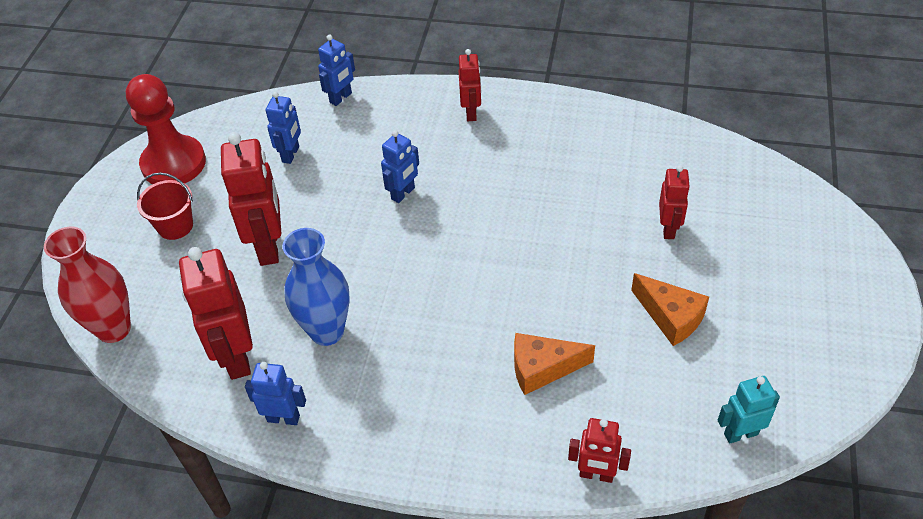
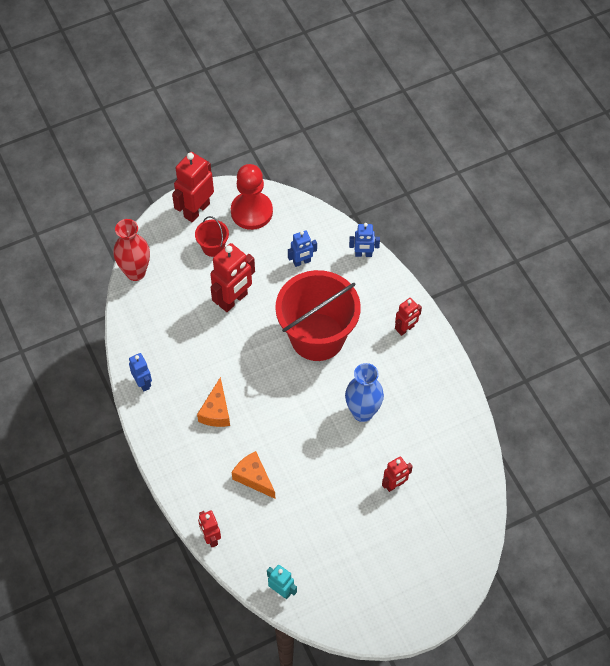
camera: 50 degrees right, 10 degrees up
(236, 357) = (160, 337): red robot -> red robot (196, 210)
(327, 331) = (203, 365): blue vase -> blue vase (362, 412)
(403, 193) = (317, 337): blue robot -> red bucket
(670, 317) = (331, 519): orange cheese -> orange cheese (216, 411)

